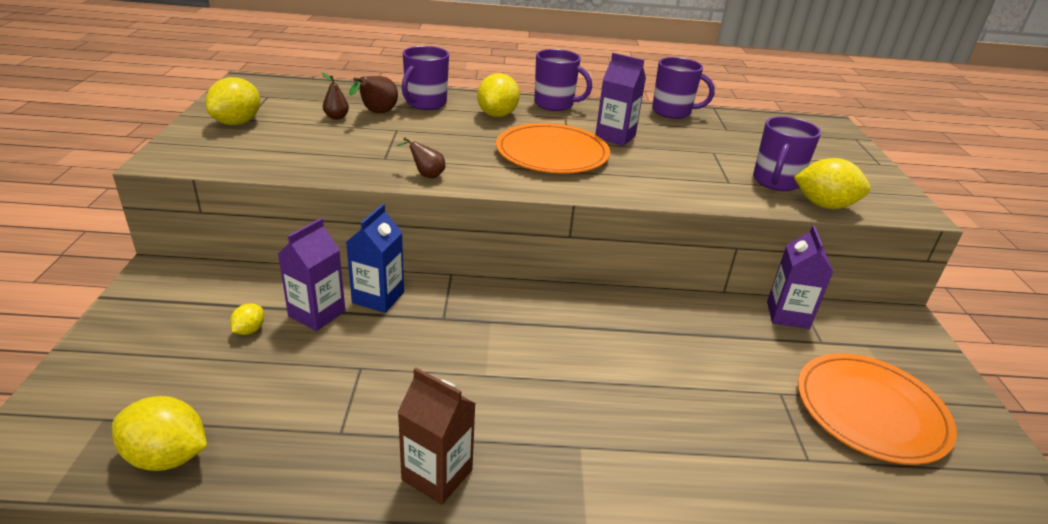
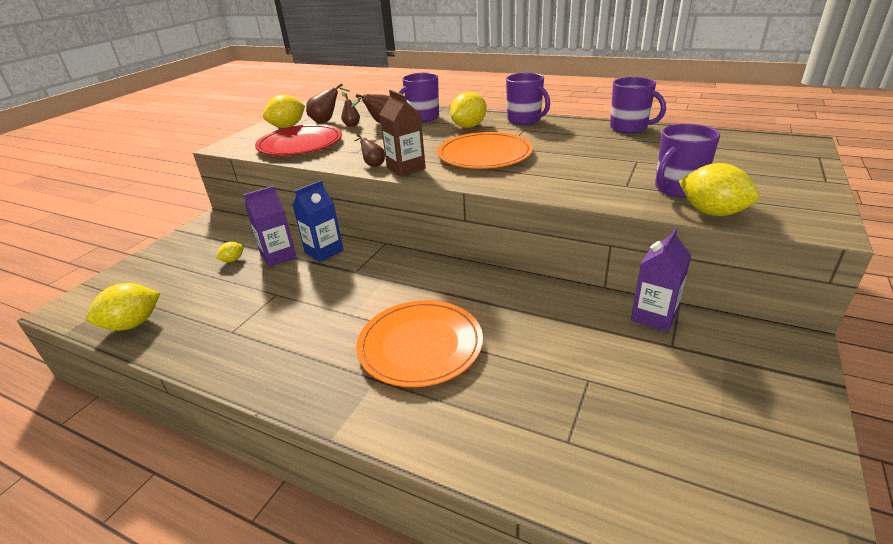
camera: 30 degrees right, 0 degrees up
(167, 457) = (133, 324): yellow lemon -> yellow lemon turned 75 degrees counterclockwise
(288, 150) = (300, 144): none -> red plate
(291, 111) = (326, 121): none -> brown pear
(437, 475) = (264, 373): brown carton -> brown carton (406, 168)
(615, 137) = (553, 145): purple carton -> none
(871, 411) = (674, 417): orange plate -> orange plate (420, 345)

